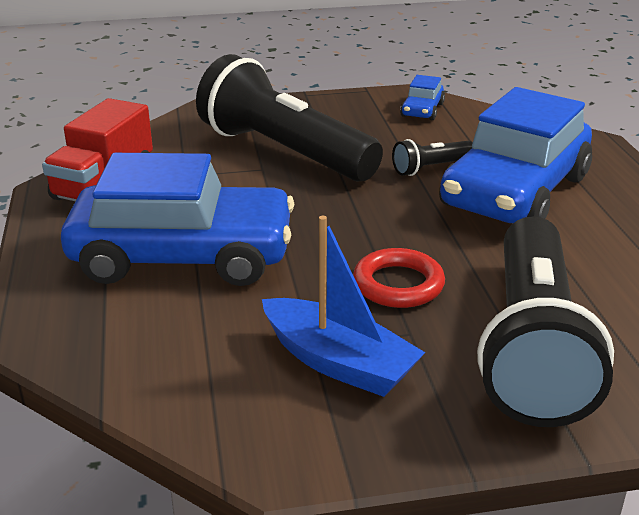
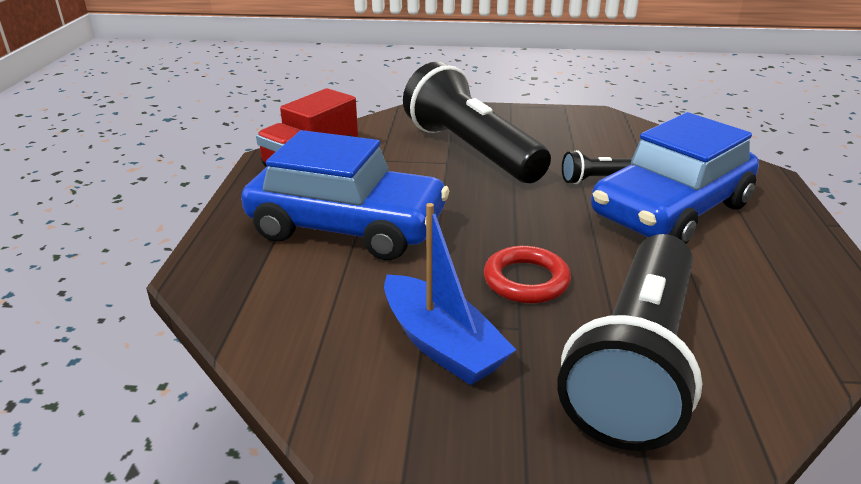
camera: 15 degrees right, 0 degrees up
(422, 110) = (608, 129): blue car -> none

